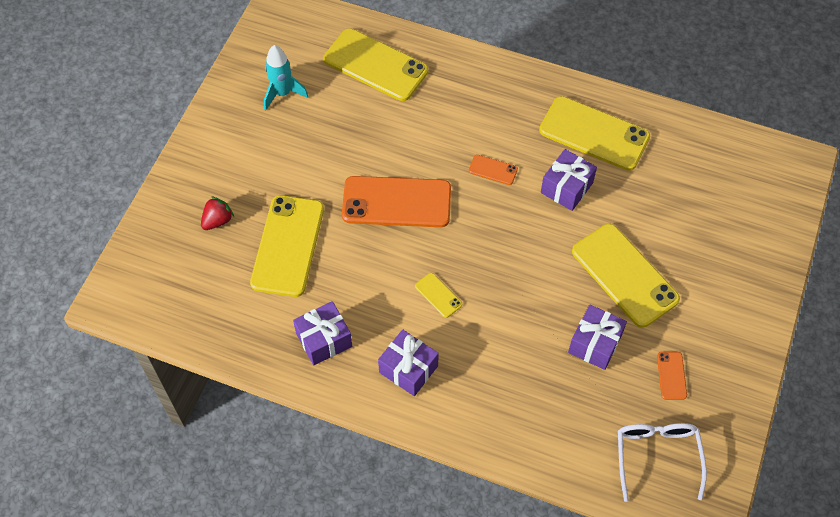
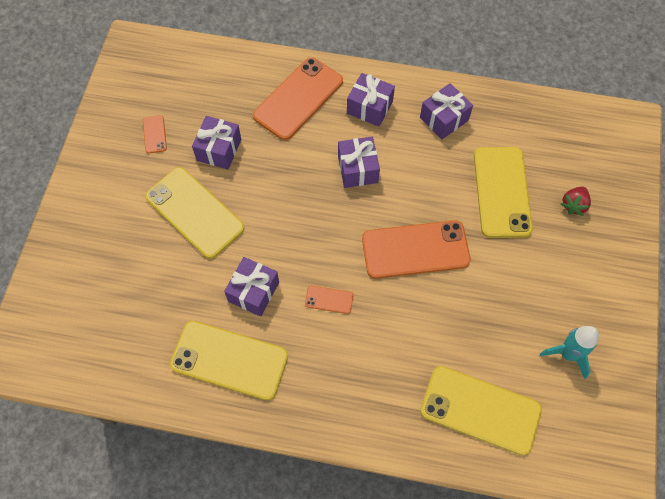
camera: 170 degrees right, 5 degrees up
(438, 295) = (358, 169): yellow phone -> purple gift
(493, 395) = (298, 99): none -> orange phone
(657, 456) = (167, 75): white glasses -> none

